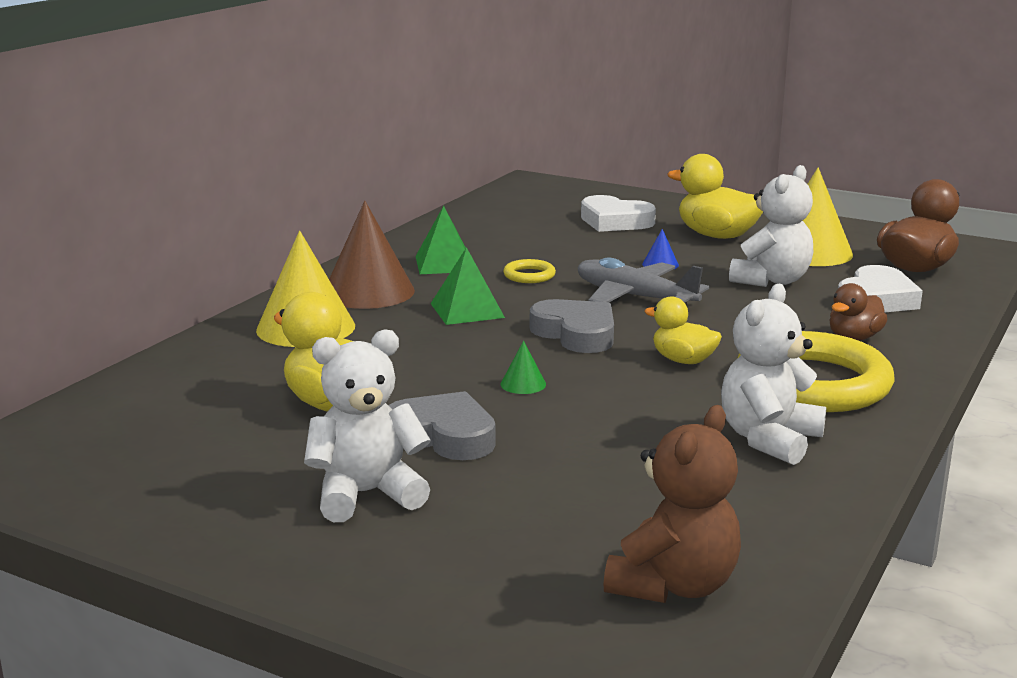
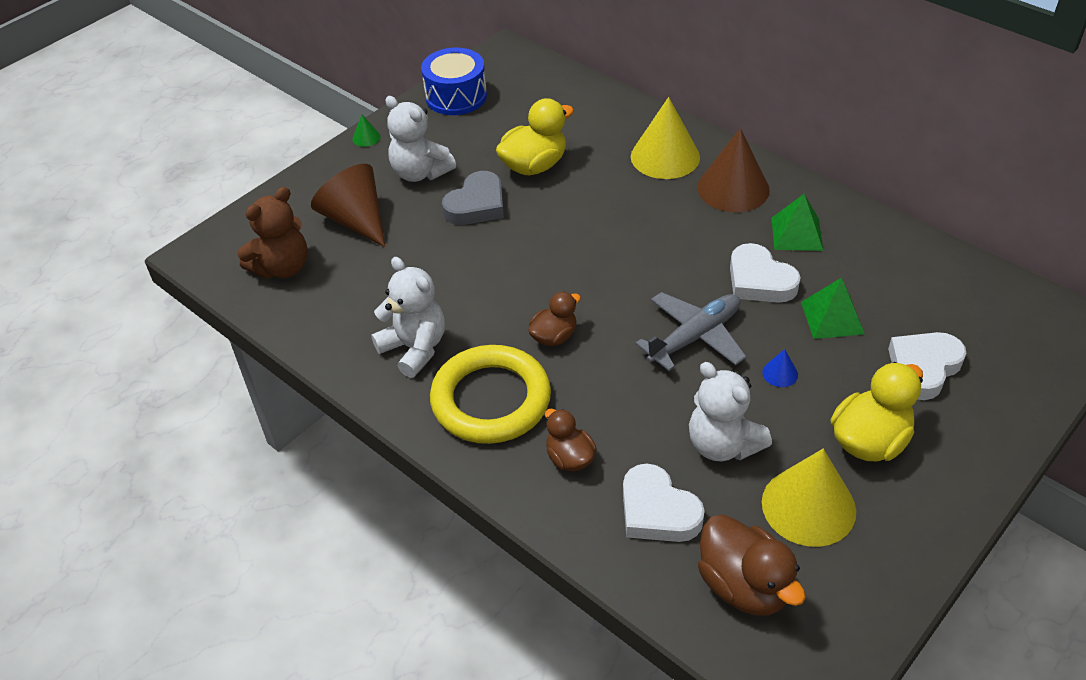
camera: 105 degrees right, 25 degrees up
(122, 494) = (456, 96): none -> blue drum
(366, 494) = (420, 173): white teddy bear -> white teddy bear turned 135 degrees clockwise
(467, 310) = (683, 235): green pyramid -> green pyramid (832, 317)
(515, 534) = (355, 220): none -> brown cone
(523, 384) = (539, 247): green cone -> green cone (366, 138)
(529, 275) = (759, 280): yellow ring -> white heart
(576, 333) = (621, 287): grey heart -> none
(673, 585) = (282, 267): brown teddy bear -> brown teddy bear turned 90 degrees counterclockwise
(683, 360) = (554, 336): yellow duck -> brown duck

